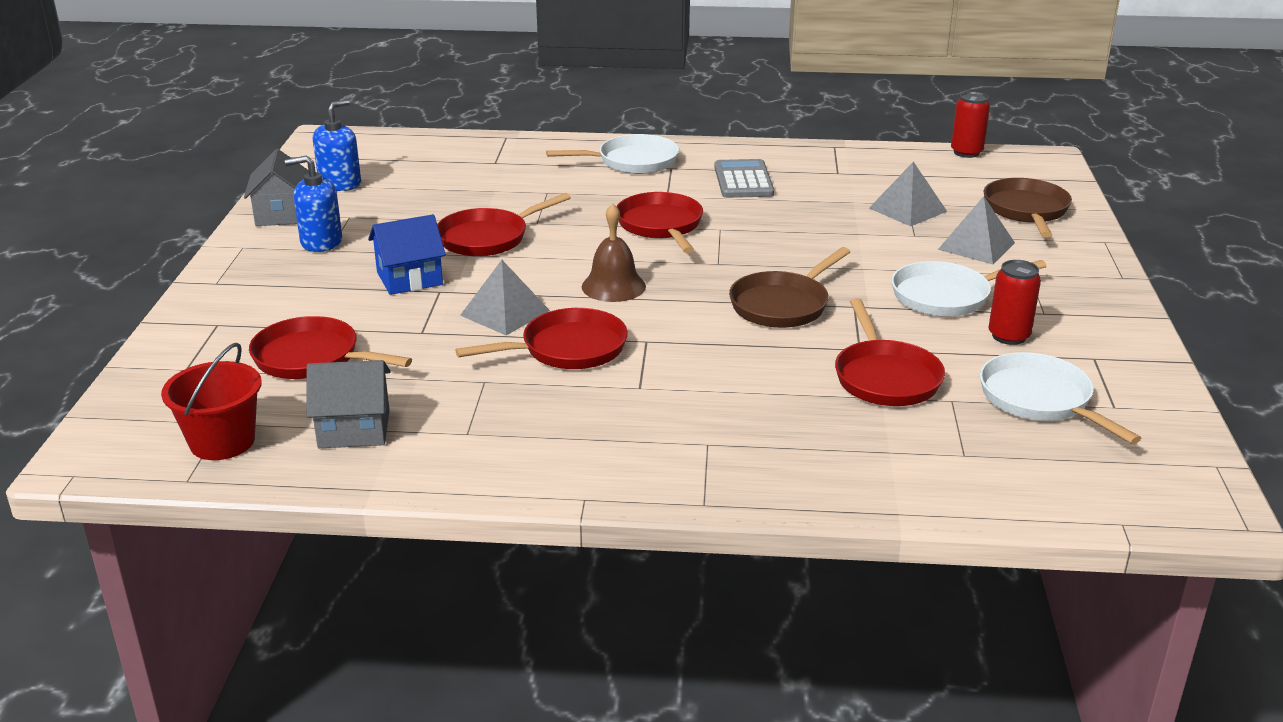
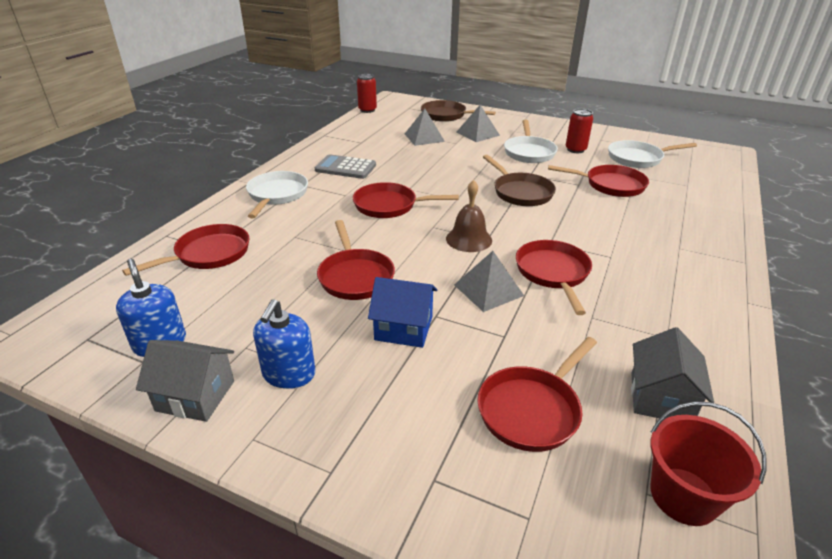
camera: 70 degrees left, 5 degrees up
(409, 278) = (404, 328): blue house -> blue house turned 75 degrees counterclockwise
(484, 163) = (209, 254): none -> red pan

